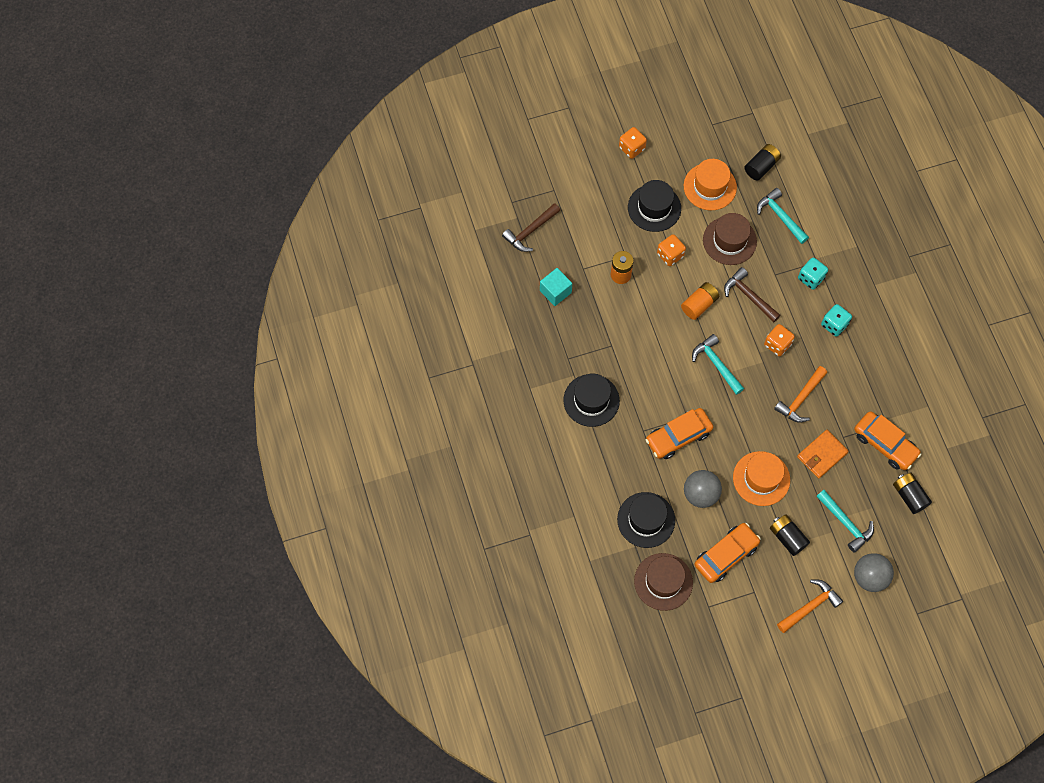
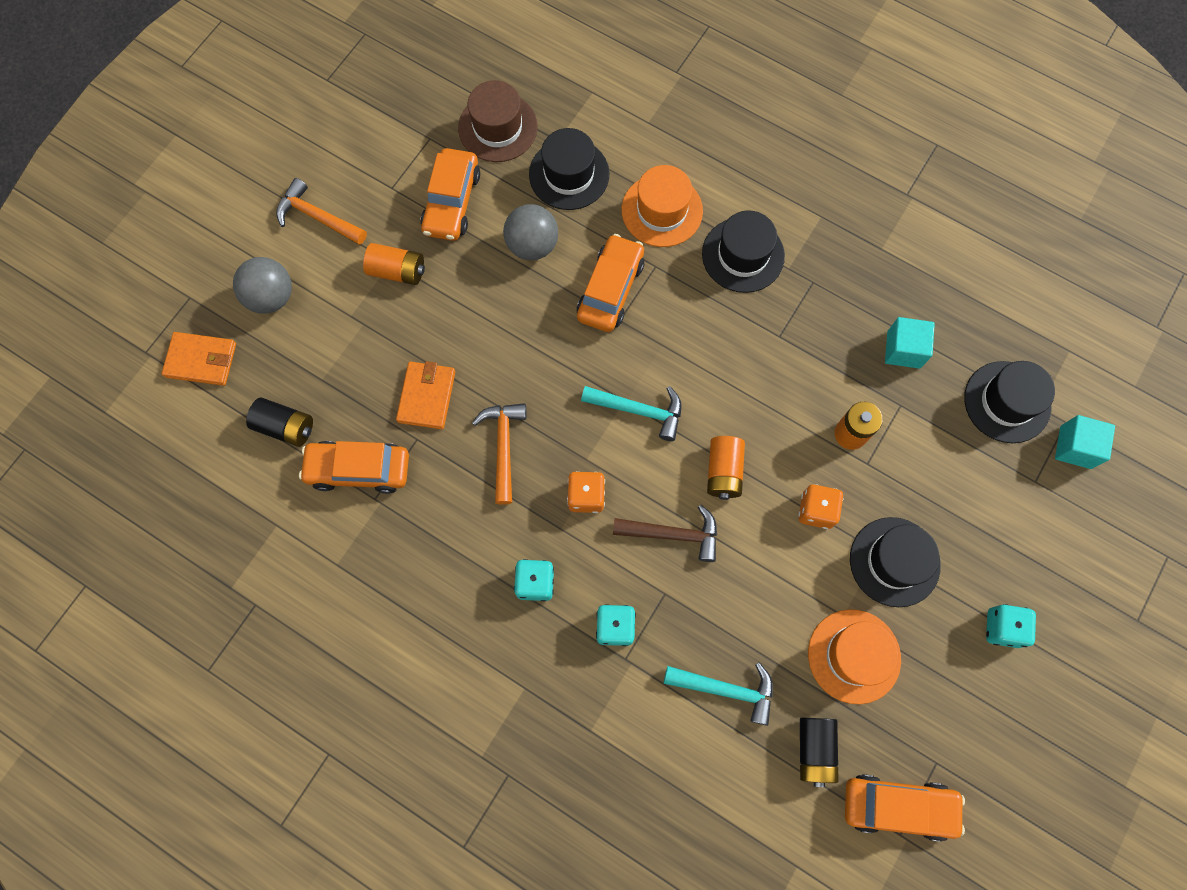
camera: 140 degrees right, 5 degrees up
(519, 189) = (1075, 447): none -> turquoise cube
(530, 231) = (1007, 402): brown hammer -> black hat
(632, 148) = (1002, 628): orange dice -> turquoise dice
(729, 241) = (761, 594): brown hat -> none
(744, 122) = (898, 806): none -> orange car
(761, 478) = (477, 314): orange hat -> orange hat (662, 210)
(787, 537) = (397, 271): black battery -> orange battery
(810, 606) = (318, 217): orange hammer -> orange hammer turned 105 degrees clockwise
(845, 523) = (341, 336): turquoise hammer -> none
(933, 569) = (201, 360): none -> orange wallet

